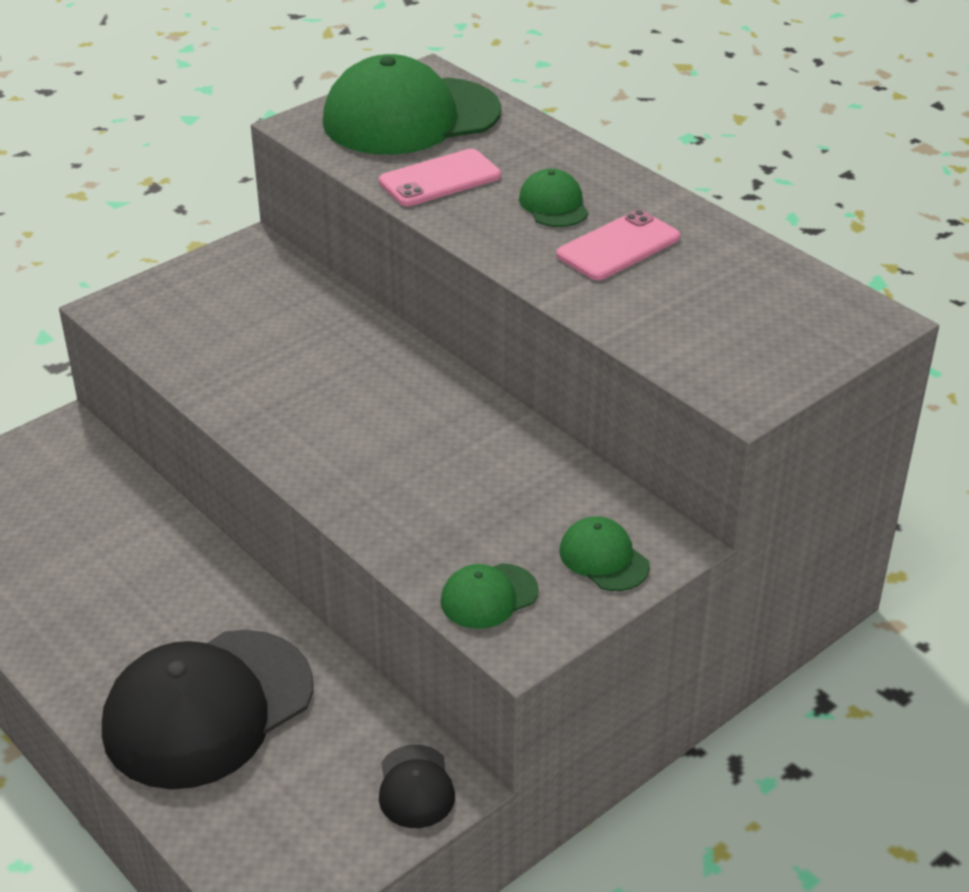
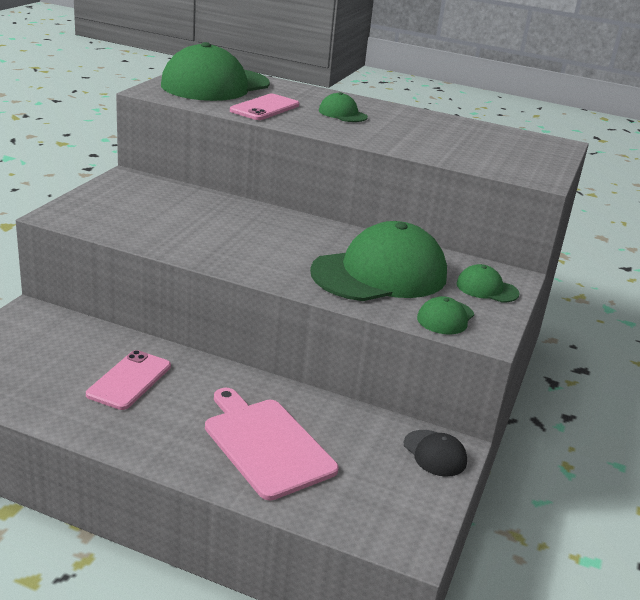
camera: 30 degrees left, 10 degrees down
(208, 708) = (266, 444): black cap -> pink cutting board
(463, 496) = (380, 274): none -> green cap
(618, 246) = (398, 127): pink phone -> pink phone (129, 380)

